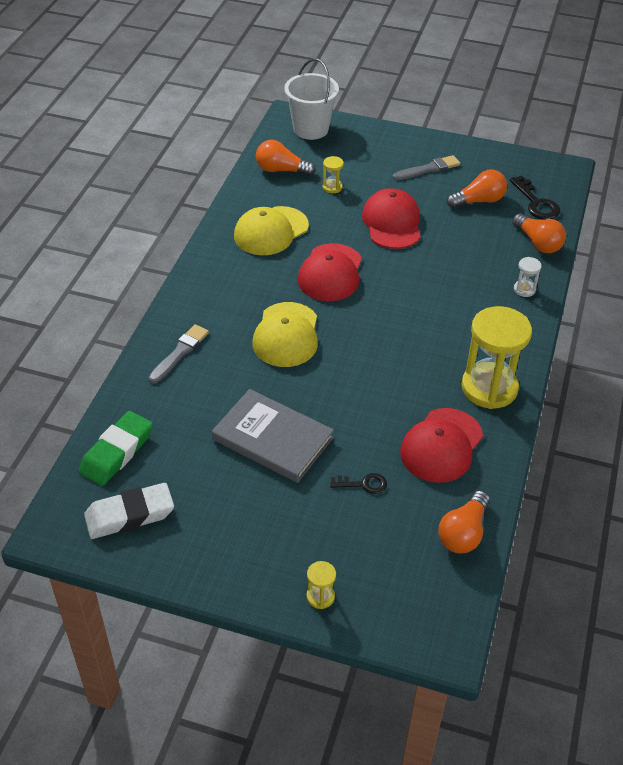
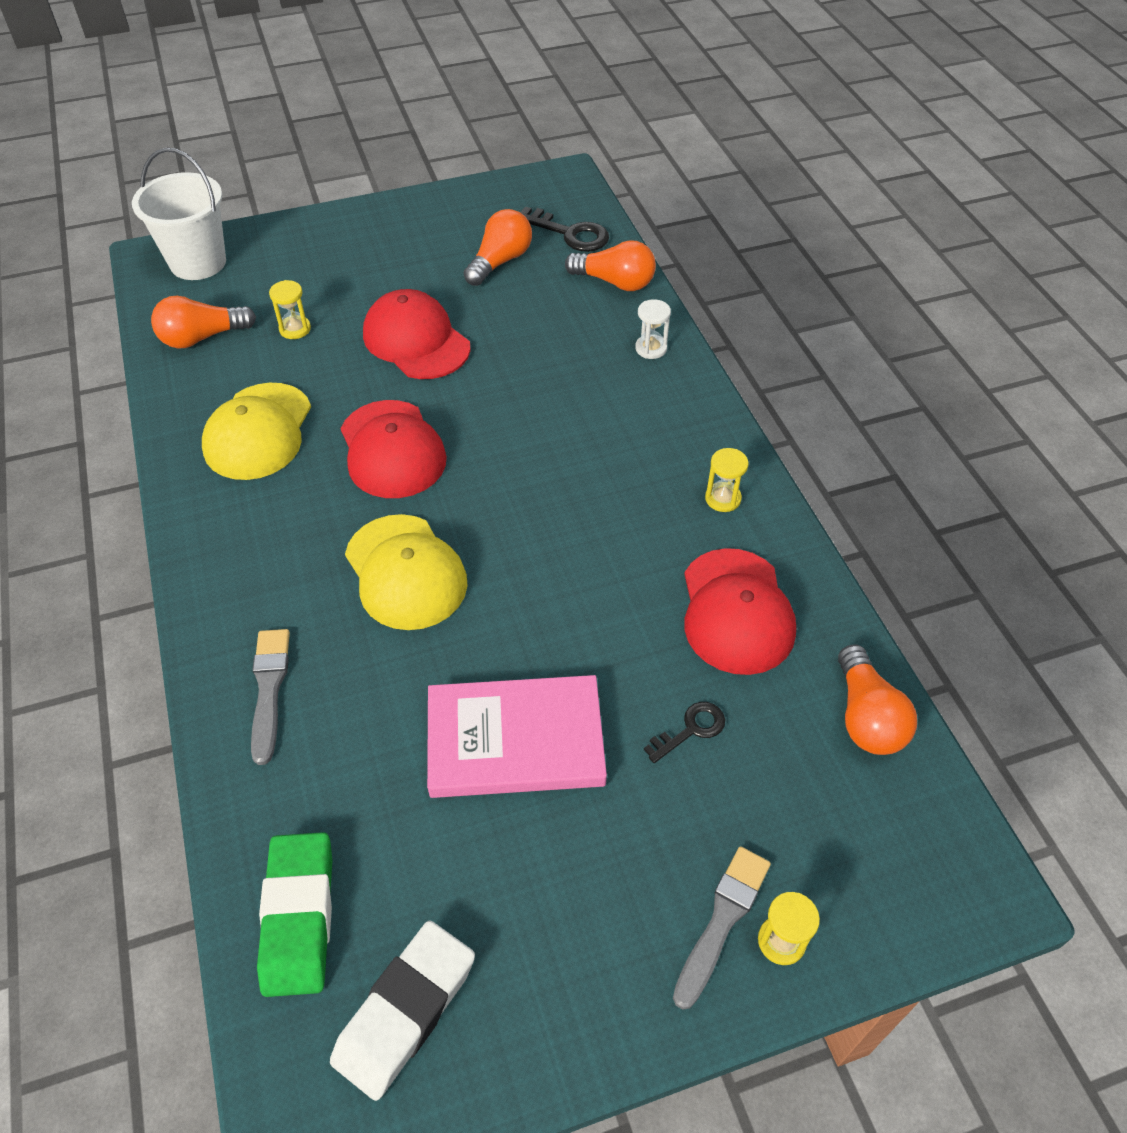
camera: 35 degrees left, 5 degrees up
(273, 438) = (515, 740): grey book -> pink book
(428, 169) = (403, 248): grey brush -> grey brush (722, 920)
(489, 388) = (723, 498): yellow hourglass -> yellow hourglass, size x0.43

